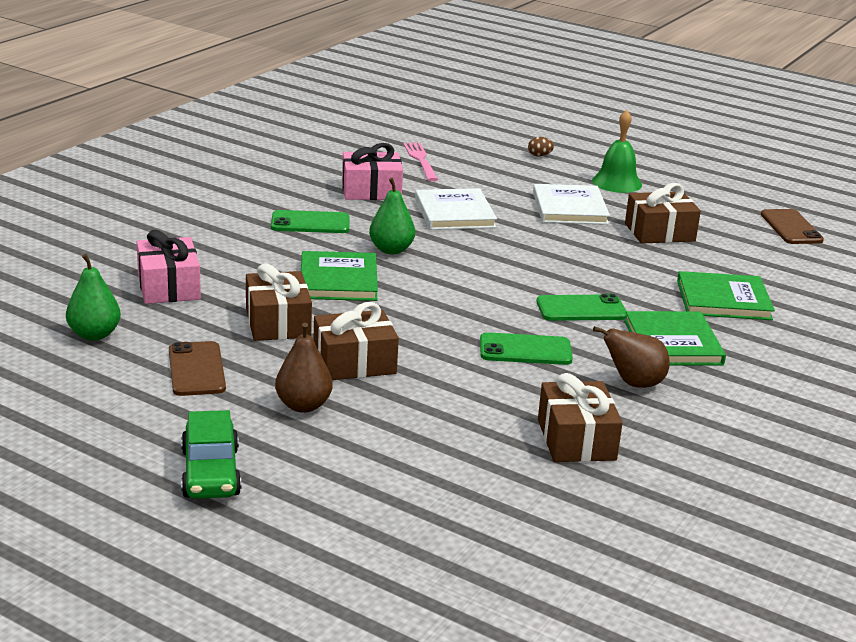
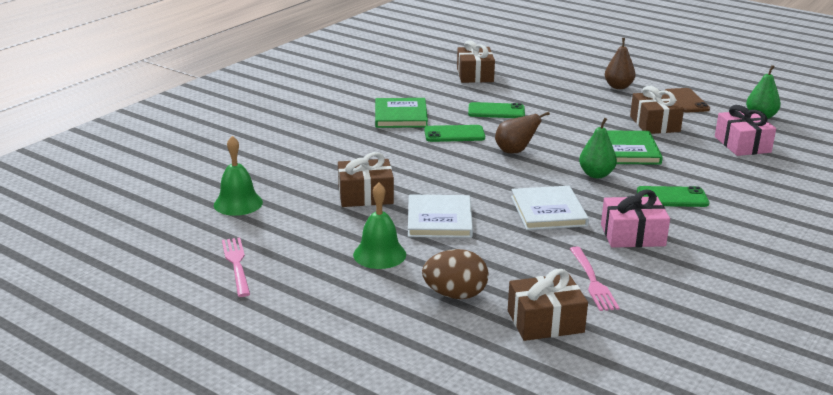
camera: 175 degrees left, 0 degrees up
(211, 473) = (649, 65): green car -> none
(354, 362) = (598, 104): brown gift -> brown gift (545, 321)
(539, 155) = (455, 295): brown egg -> brown egg, size x2.14
(633, 383) = (435, 96): brown pear -> brown pear (515, 151)
(723, 300) = (348, 141): green book -> none
(741, 179) = (236, 264): none -> pink fork
(791, 227) = (238, 203): brown phone -> green bell

